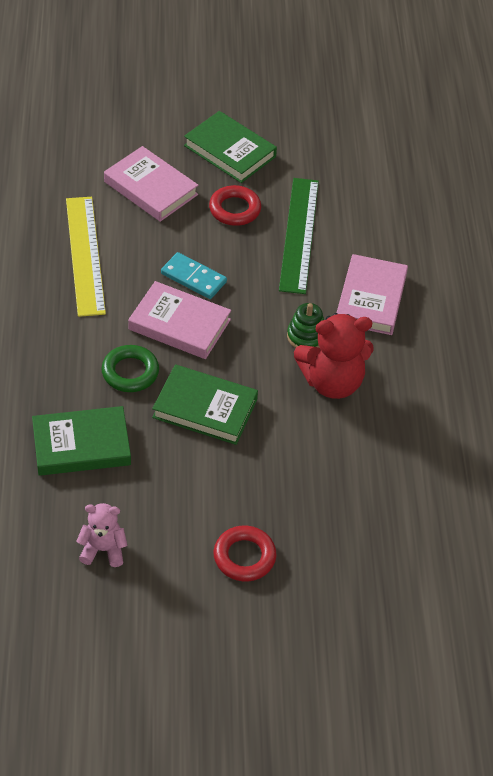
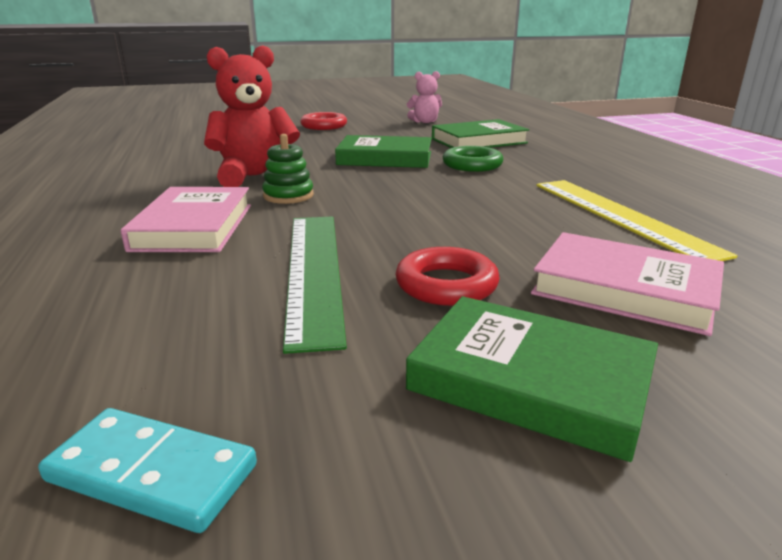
camera: 170 degrees right, 25 degrees down
(179, 324) = (446, 188): pink book -> none
(193, 278) = (457, 216): turquoise domino -> turquoise domino (152, 473)

